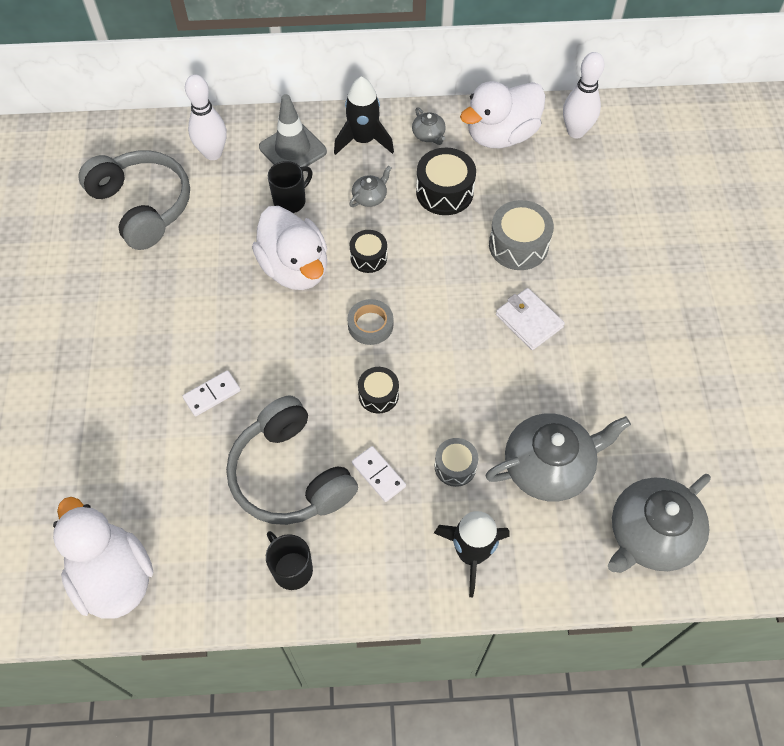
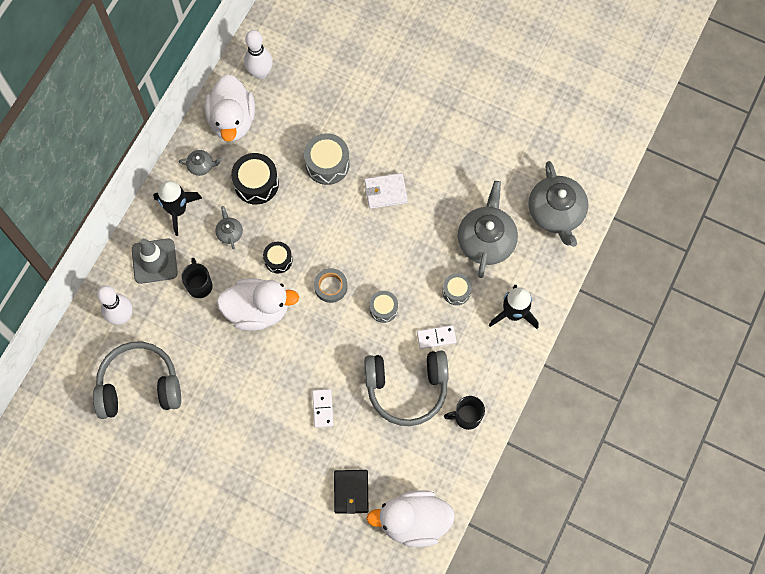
camera: 60 degrees left, 10 degrees up
(119, 480) = (351, 492): none -> black wallet
(378, 395) = (383, 309): black drum -> grey drum

